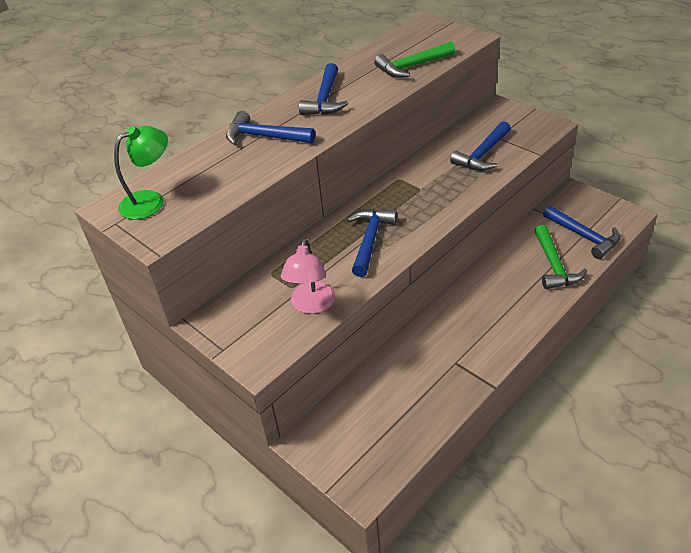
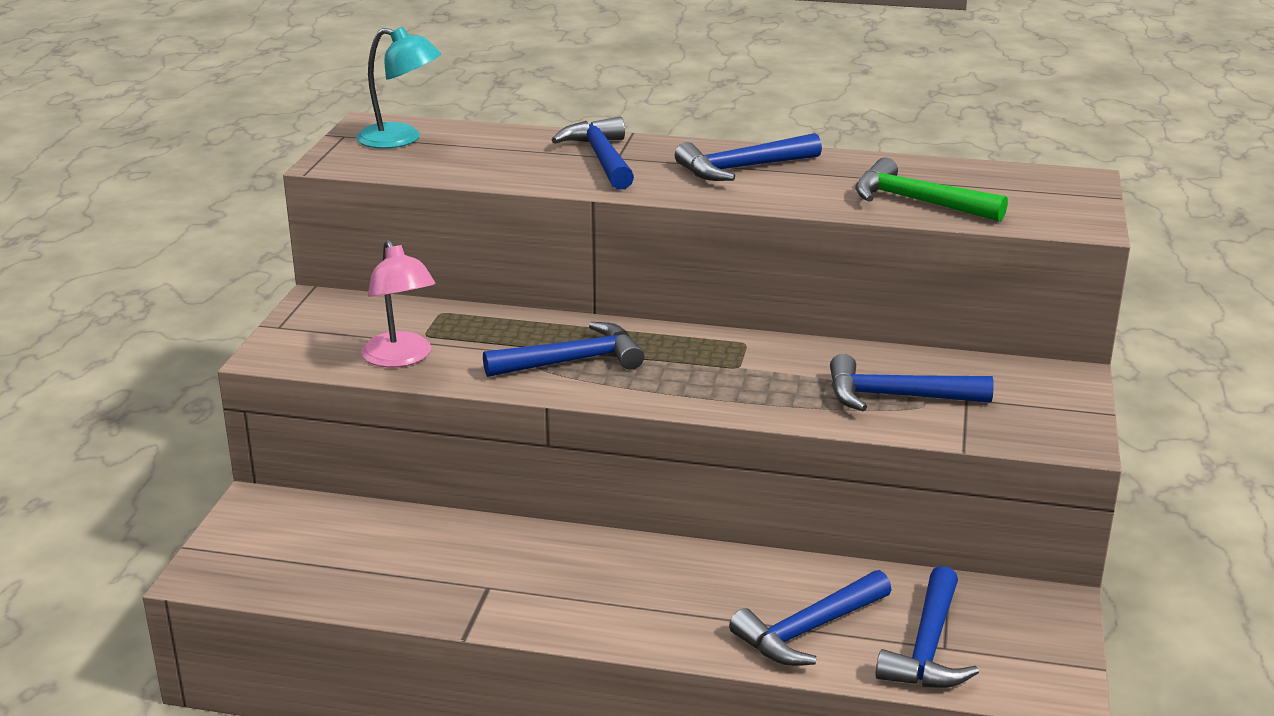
camera: 55 degrees right, 15 degrees down
(151, 201) = (401, 139): green lamp -> turquoise lamp
(311, 305) = (401, 358): pink lamp -> pink lamp turned 90 degrees counterclockwise
(554, 265) = (808, 630): green hammer -> blue hammer

